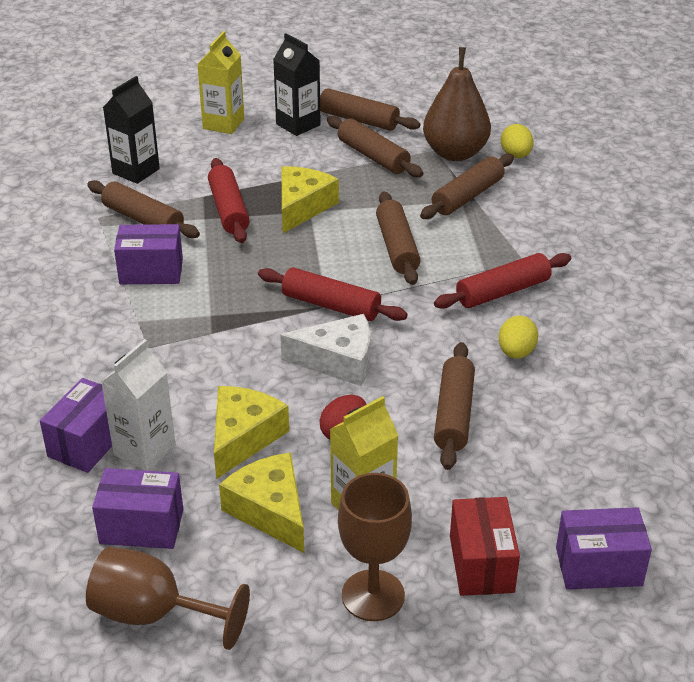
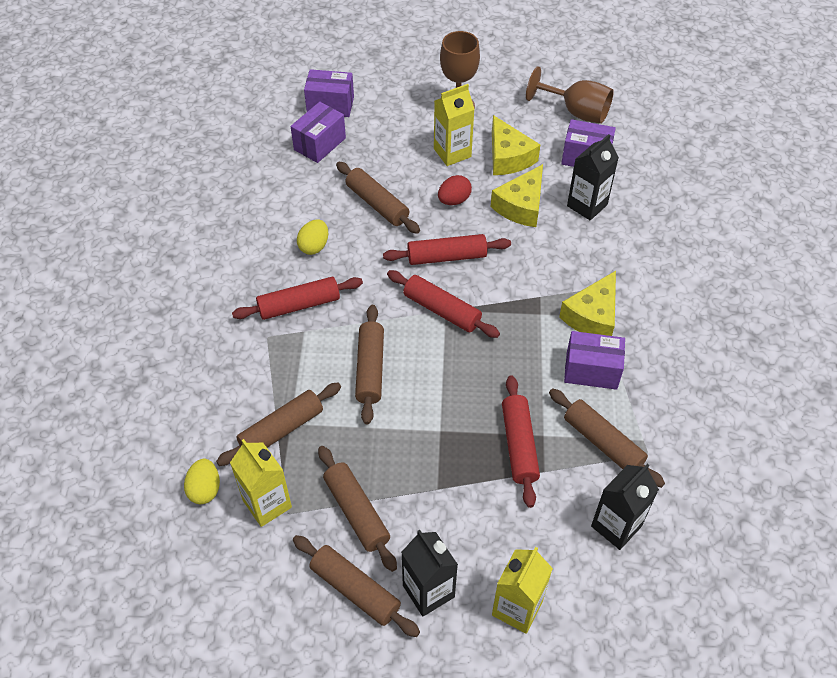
camera: 170 degrees left, 15 degrees up
(88, 442) = (625, 215): purple box -> purple box (320, 144)
(144, 450) = (587, 205): white carton -> black carton
(302, 207) = (446, 438): yellow cheese -> yellow cheese (592, 316)
(338, 361) = (446, 256): white cheese -> red rolling pin
(453, 414) = (377, 204): brown rolling pin -> brown rolling pin turned 60 degrees counterclockwise
(455, 153) = (267, 504): brown pear -> yellow carton
(481, 564) = (393, 114): red box -> none

